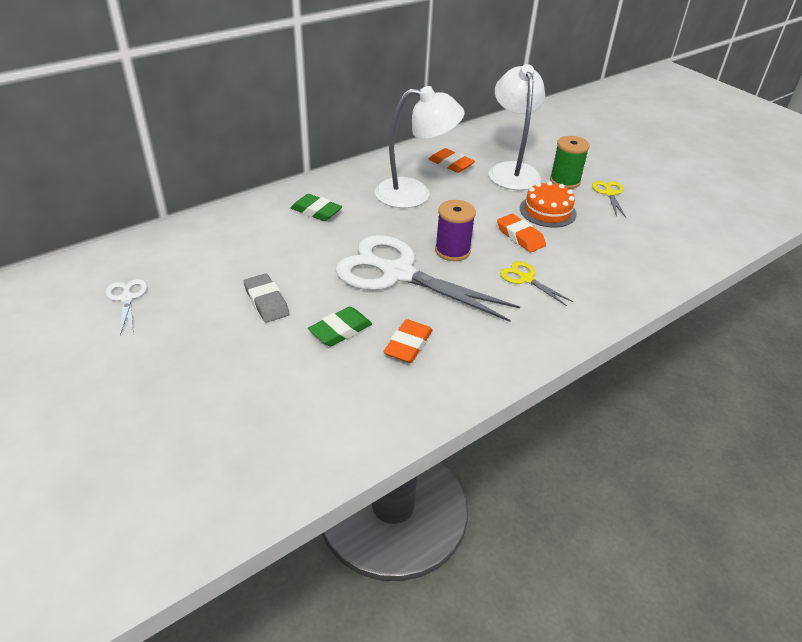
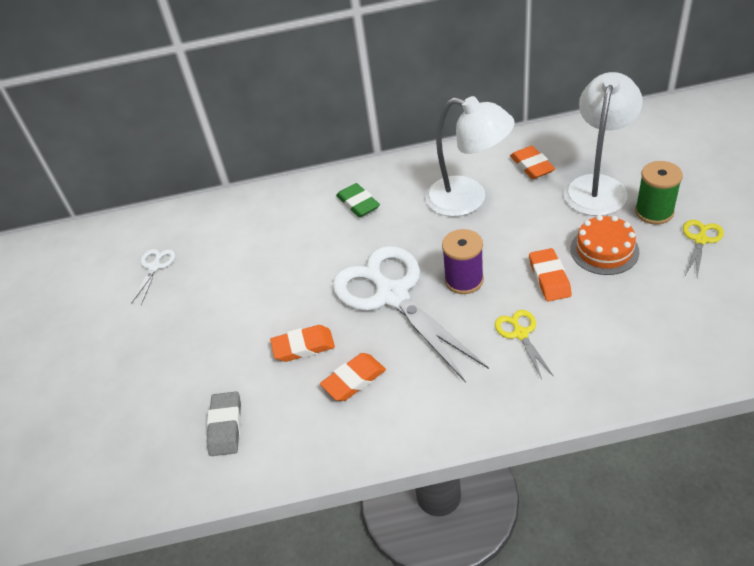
camera: 35 degrees right, 5 degrees up
(266, 302) = (258, 298): grey eraser -> grey eraser (225, 426)
(340, 330) = (303, 346): green eraser -> orange eraser

